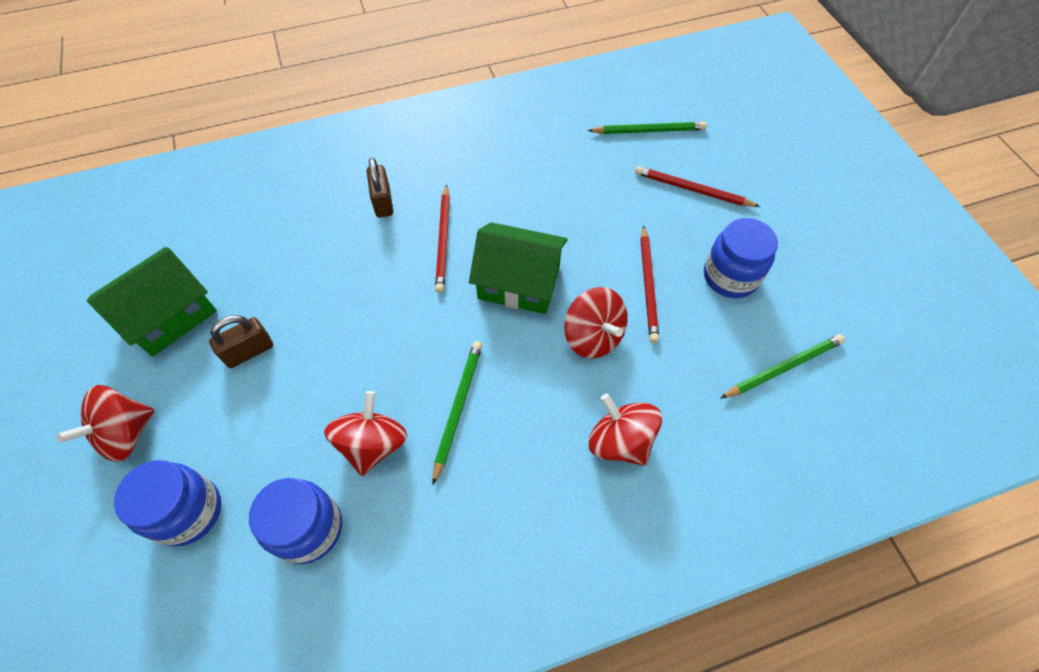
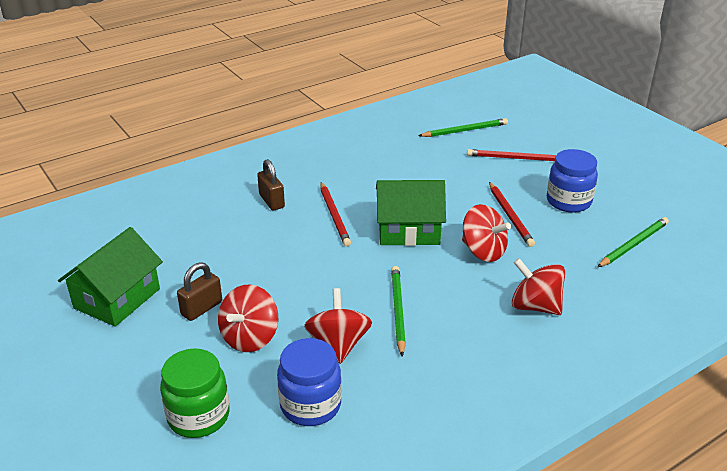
camera: 15 degrees left, 25 degrees down
(126, 434) = (116, 379): red spinning top -> red spinning top (250, 337)
(188, 511) = (198, 416): blue jar -> green jar

